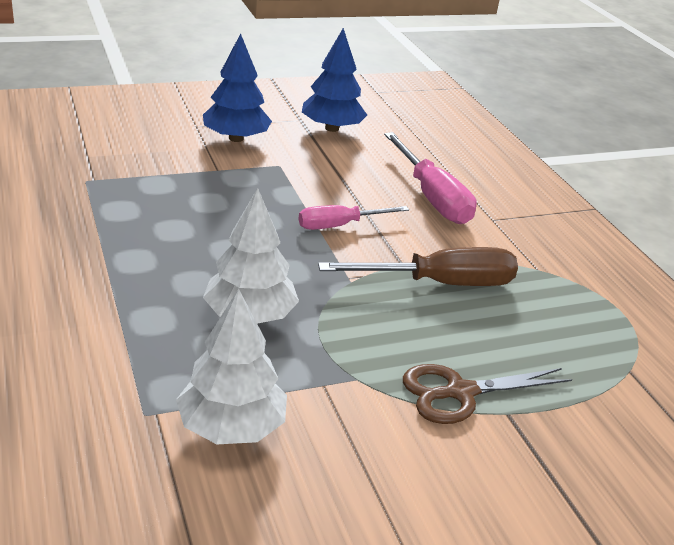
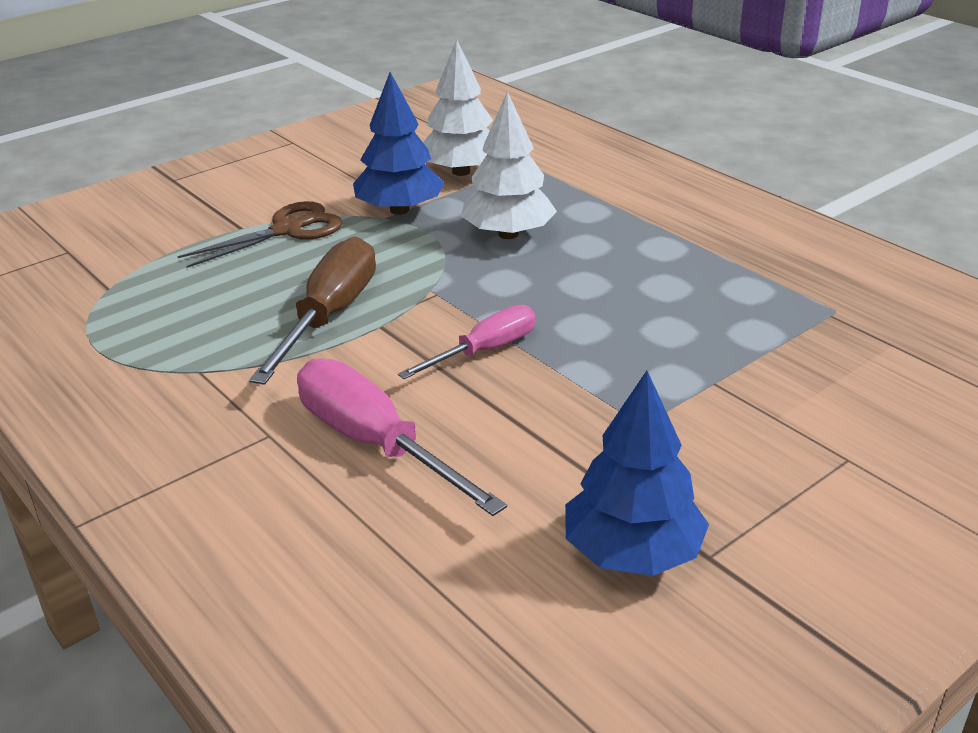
camera: 165 degrees right, 0 degrees up
(236, 138) = (758, 454): blue tree -> blue tree (399, 210)
(439, 283) = (329, 316): brown screwdriver -> brown screwdriver turned 135 degrees clockwise

